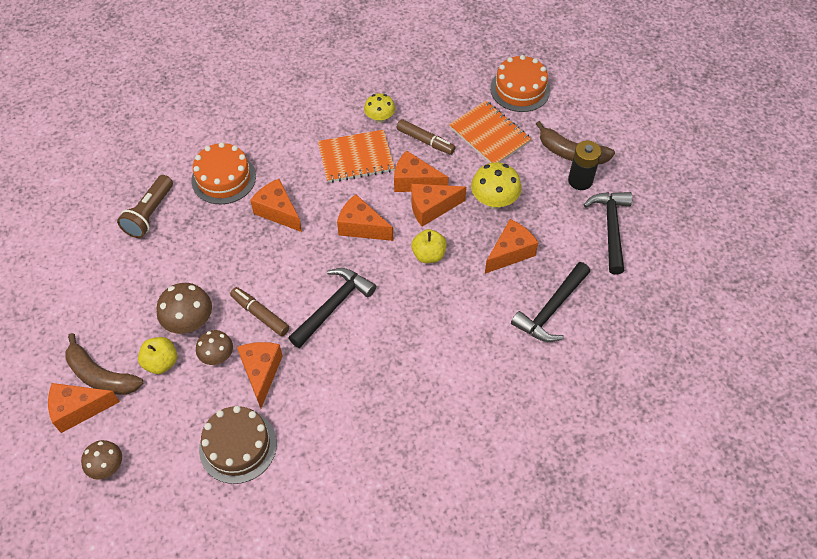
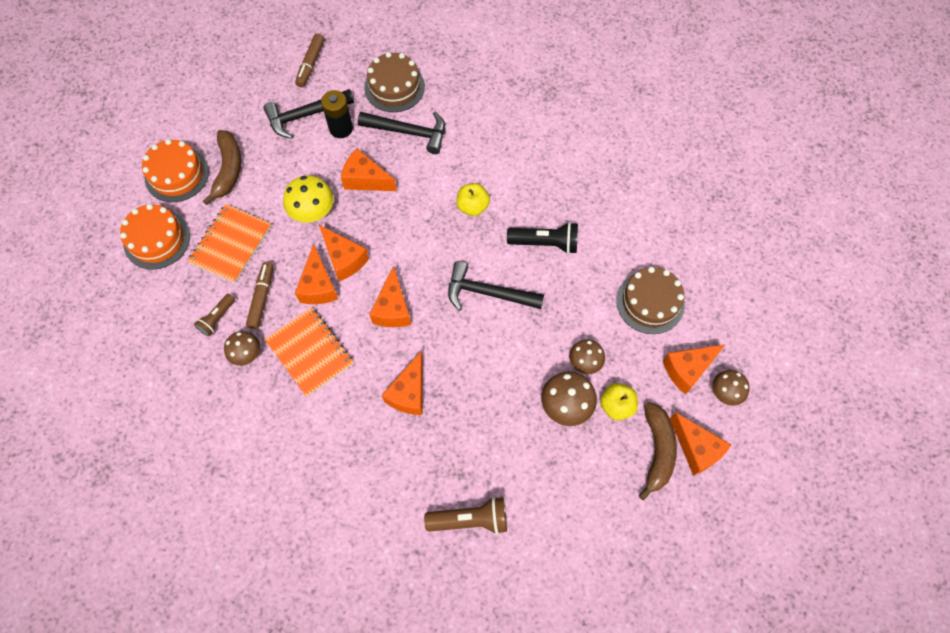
camera: 115 degrees left, 10 degrees up
(223, 178) = (391, 470): orange cake -> orange cake (177, 174)
(260, 315) = (527, 348): brown marker -> brown marker (311, 64)
(261, 373) = (580, 318): orange cheese -> orange cheese (687, 369)
(357, 379) = (545, 243): none -> black flashlight
(380, 118) = (246, 354): yellow mushroom -> brown mushroom
(423, 108) = (217, 318): none -> brown flashlight
(428, 255) = (397, 240): yellow apple -> yellow apple (472, 206)
(580, 180) = (259, 153): black battery -> black battery (341, 128)
(617, 318) = (394, 87): none -> brown cake

